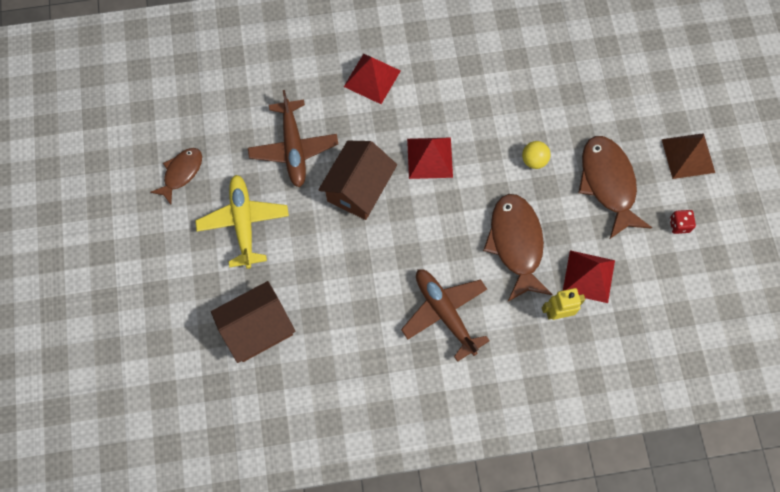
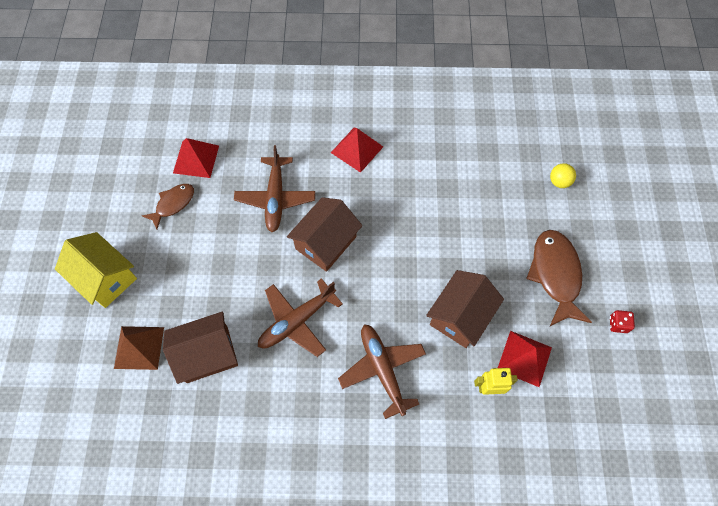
camera: 10 degrees right, 5 degrees down
(126, 266) = (105, 278): none -> yellow house
(244, 223) = (217, 256): yellow plane -> none
(345, 278) = (297, 321): none -> brown plane
(429, 158) = (395, 225): red pyramid -> red pyramid (196, 159)
(516, 244) = (460, 316): brown fish -> brown house
(534, 160) = (489, 243): yellow ball -> yellow ball (559, 182)
(688, 155) = (634, 261): brown pyramid -> brown pyramid (139, 347)

